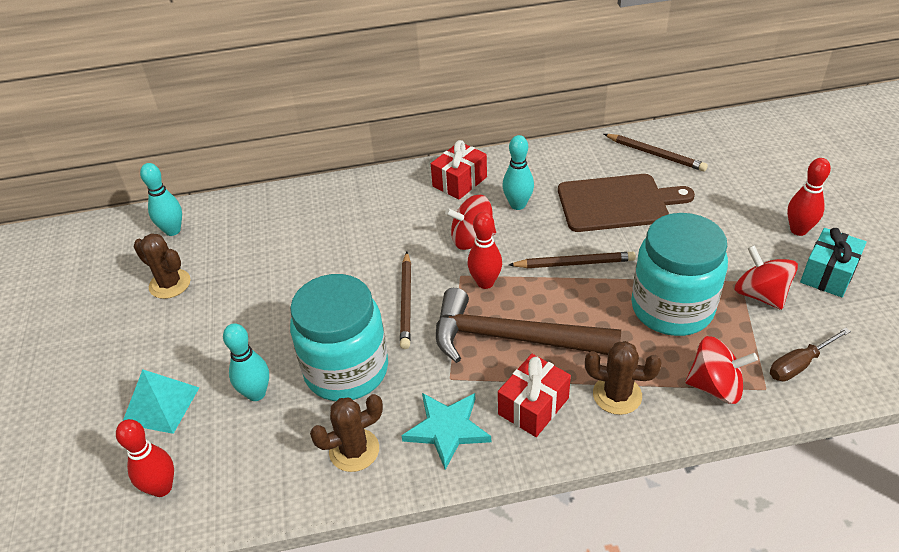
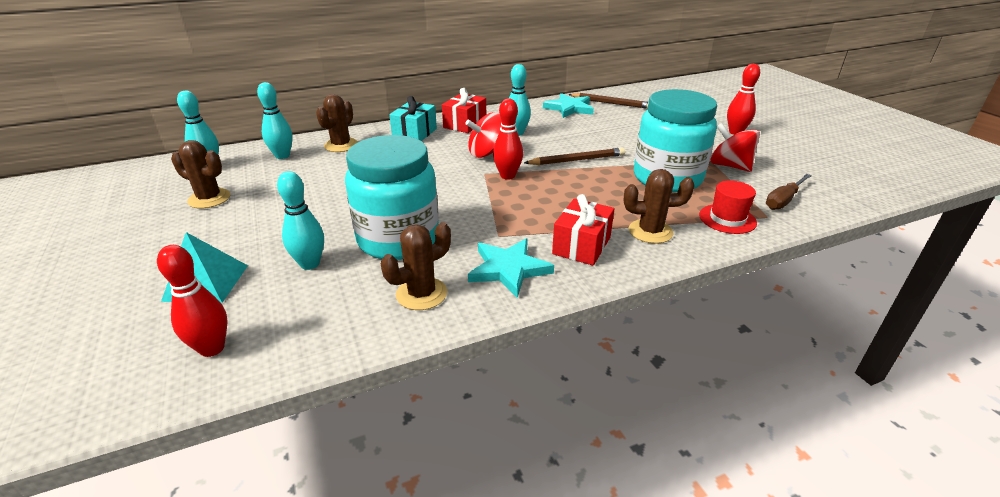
camera: 15 degrees left, 10 degrees down
(248, 221) = (282, 156): none -> turquoise bowling pin
(312, 208) = (341, 145): none -> brown cactus
(406, 302) = (442, 192): brown pencil -> none
(512, 338) = (544, 206): brown hammer -> none
(597, 160) = (569, 108): none -> turquoise star
(617, 203) = (595, 127): brown cutting board -> none
(715, 386) = (727, 219): red spinning top -> red hat
(828, 274) = (771, 152): turquoise gift -> turquoise gift (414, 133)

